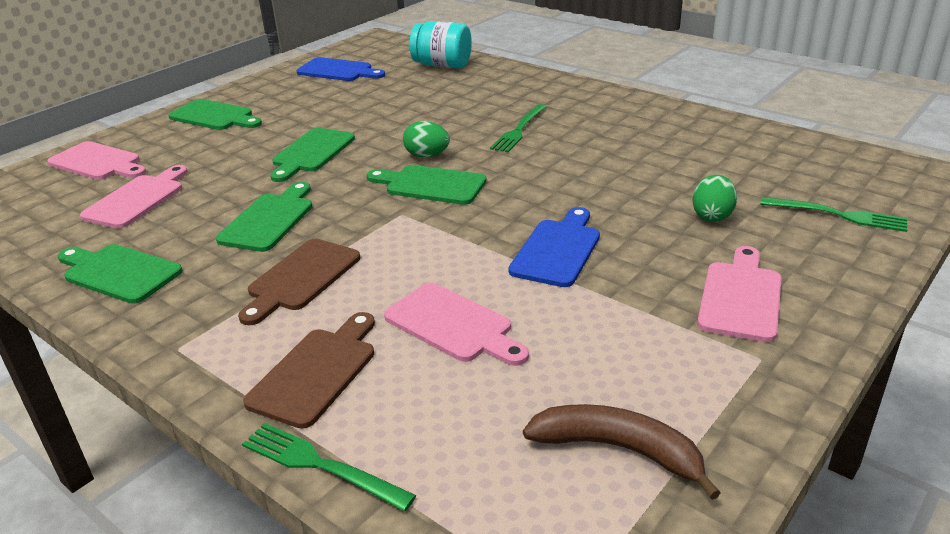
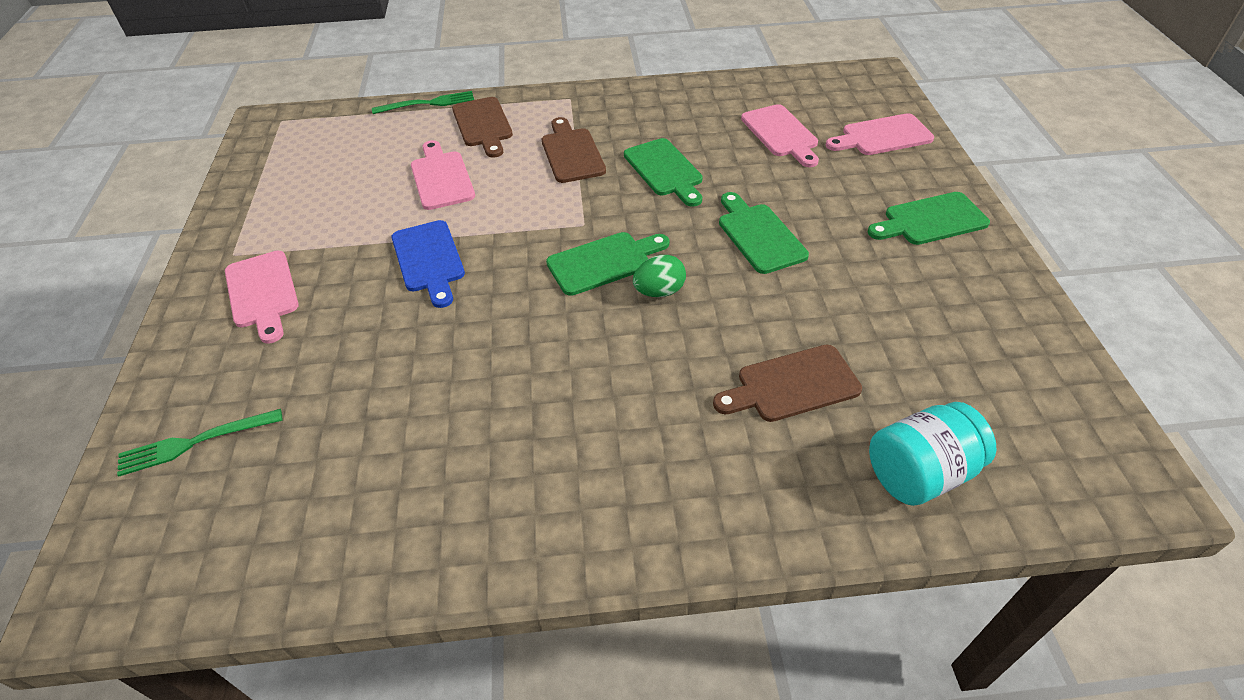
camera: 135 degrees right, 15 degrees up
(119, 272) = (679, 102): green cutting board -> none
(338, 71) = (1001, 365): blue cutting board -> none
(437, 99) = (792, 385): none -> brown cutting board
(453, 325) = (441, 178): pink cutting board -> pink cutting board turned 75 degrees clockwise
(519, 130) = (625, 385): green fork -> none
(619, 449) = (293, 171): brown banana -> none
(712, 216) = (323, 368): green egg -> none

